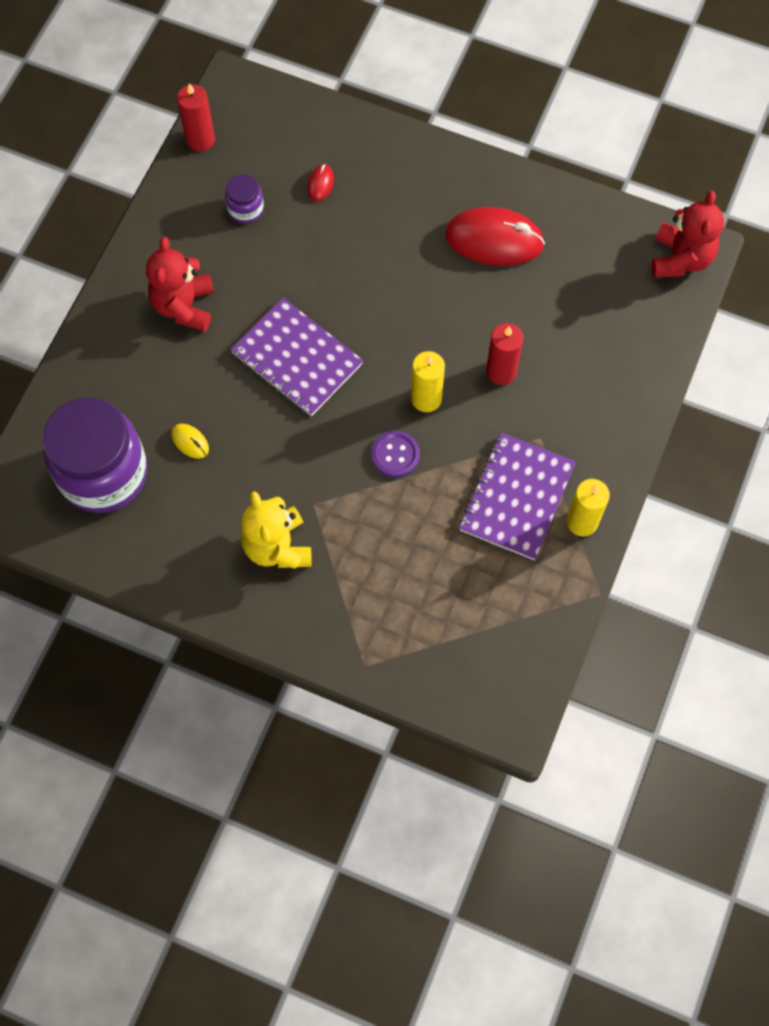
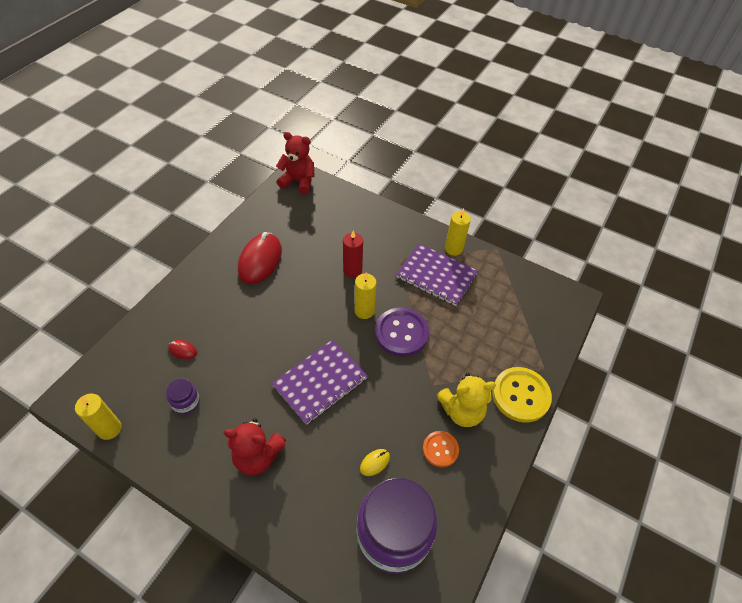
camera: 85 degrees left, 15 degrees down
(200, 140) = (109, 429): red candle -> yellow candle
(217, 521) = (440, 449): none -> orange button
(314, 628) = (520, 395): none -> yellow button
(395, 455) = (401, 333): purple button -> purple button, size x1.70

